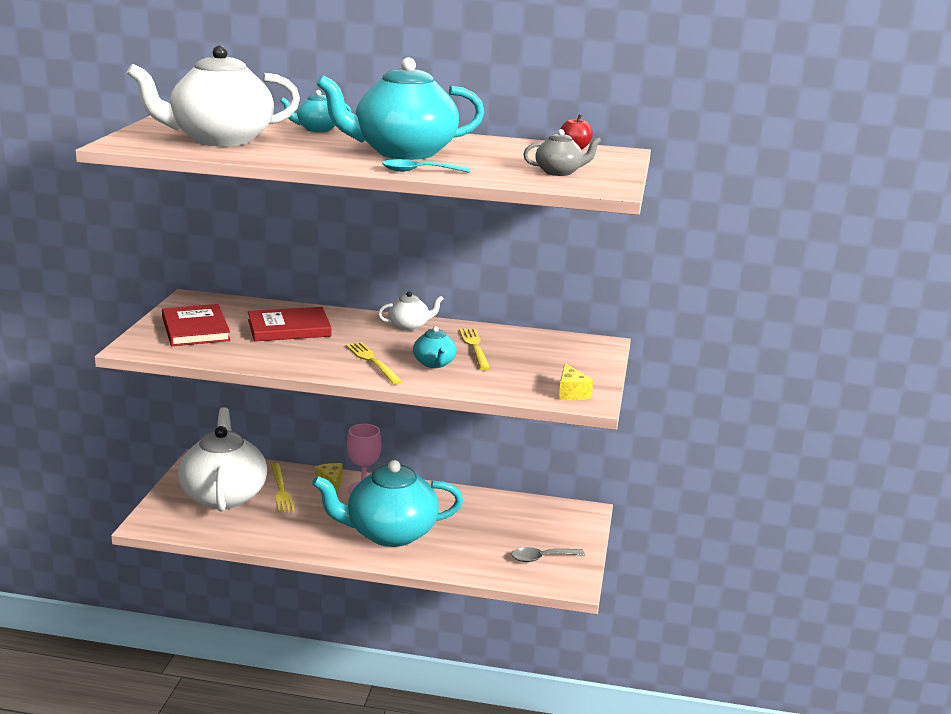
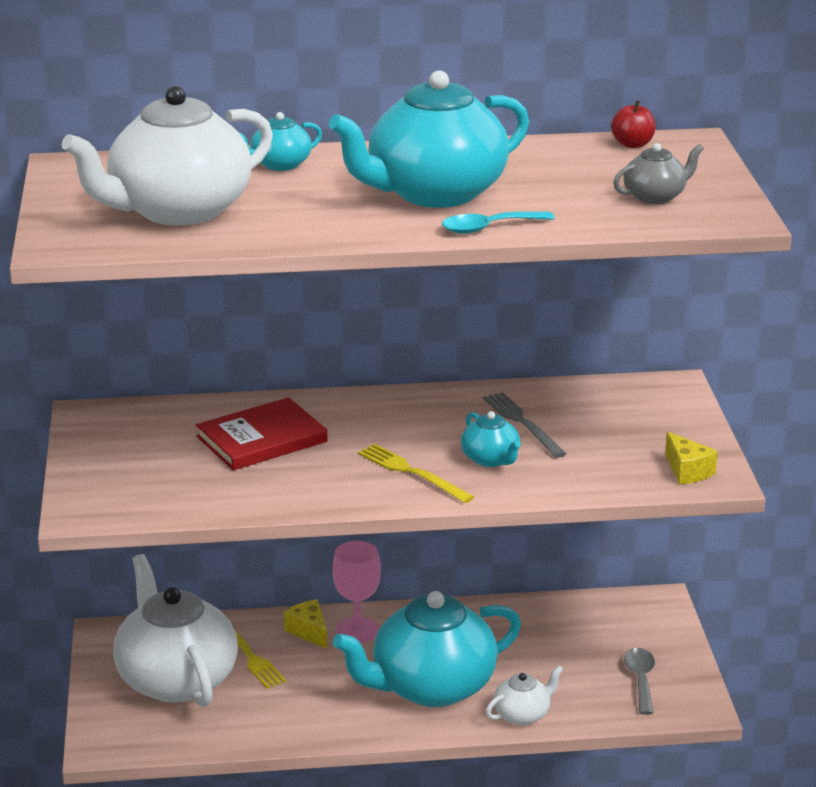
camera: 15 degrees left, 5 degrees up
(195, 329) = (138, 465): red book -> none
(409, 326) = (415, 404): white teapot -> white teapot (522, 715)
(474, 347) = (522, 423): yellow fork -> grey fork
(541, 558) = (640, 680): grey spoon -> grey spoon turned 120 degrees clockwise

